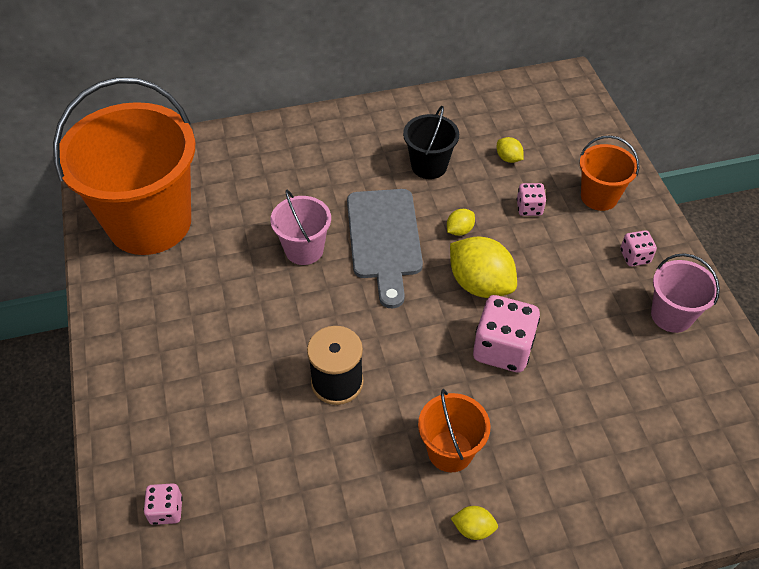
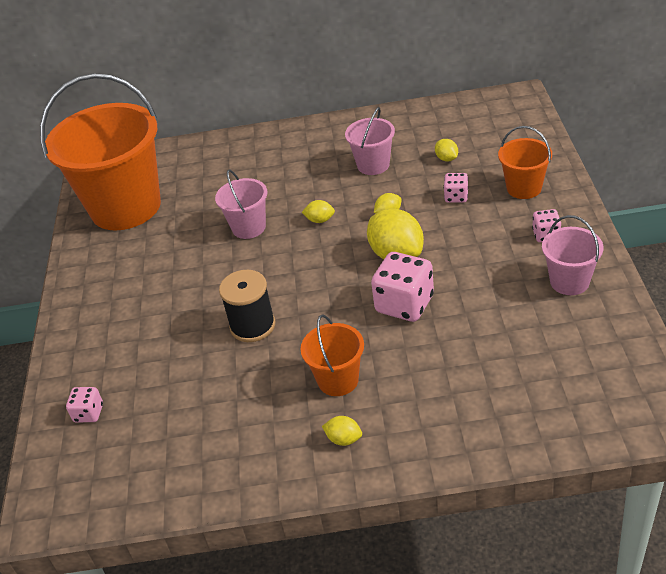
camera: 15 degrees right, 10 degrees down
(384, 239) = (320, 220): grey cutting board -> yellow lemon
(429, 166) = (373, 165): black bucket -> pink bucket

